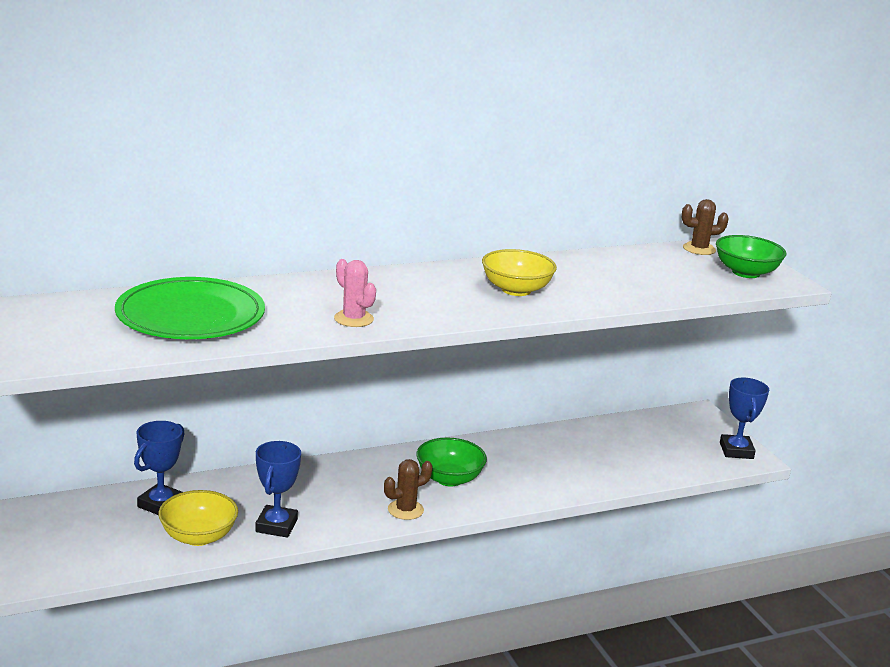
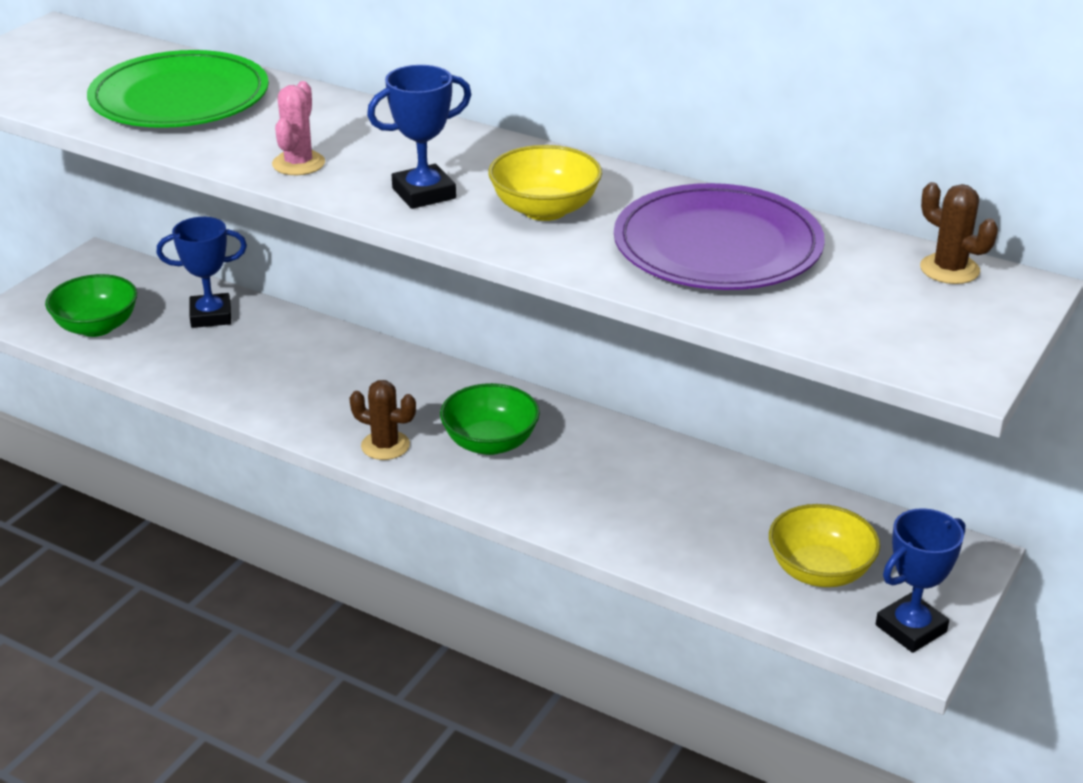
camera: 55 degrees right, 10 degrees up
(198, 536) = (182, 360): yellow bowl -> yellow bowl (820, 571)
(276, 526) = (254, 389): blue trophy -> blue trophy (424, 193)
(613, 275) = (717, 246): none -> purple plate
(746, 272) = (930, 329): green bowl -> green bowl (96, 327)

